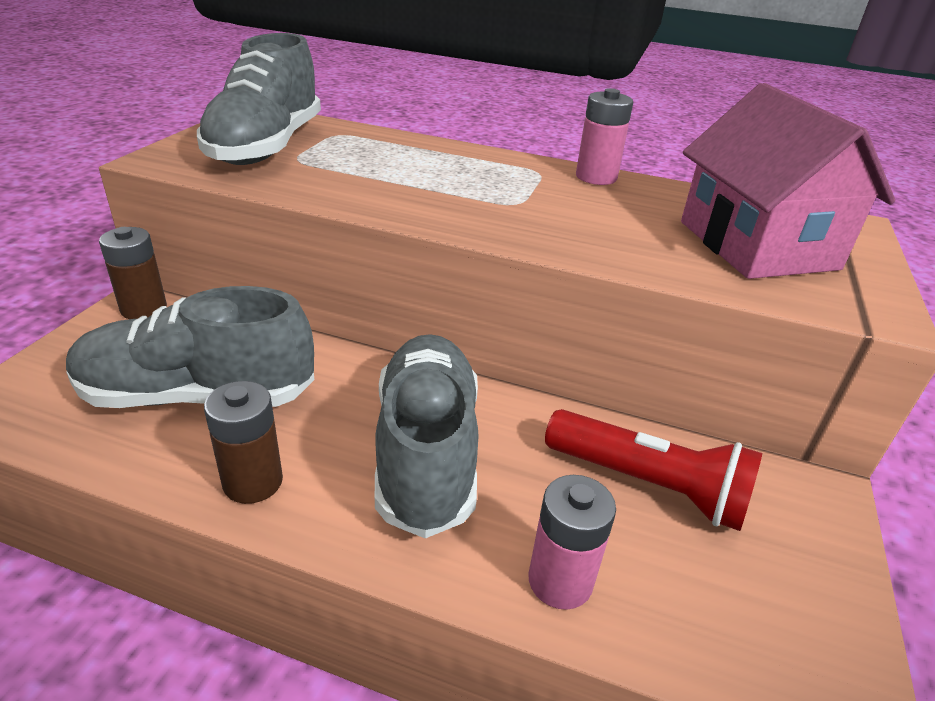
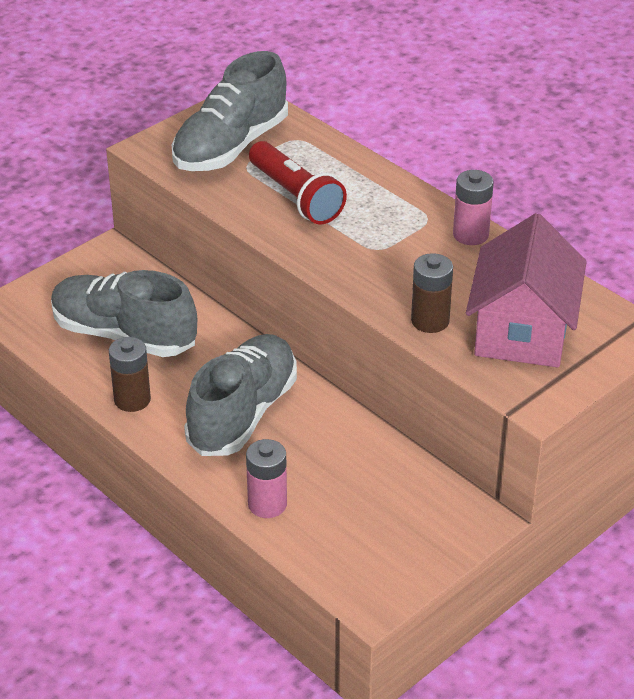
camera: 30 degrees right, 5 degrees up
(144, 309) = (114, 256): brown battery -> brown battery (430, 321)
(649, 485) = (368, 477): red flashlight -> red flashlight (296, 197)

